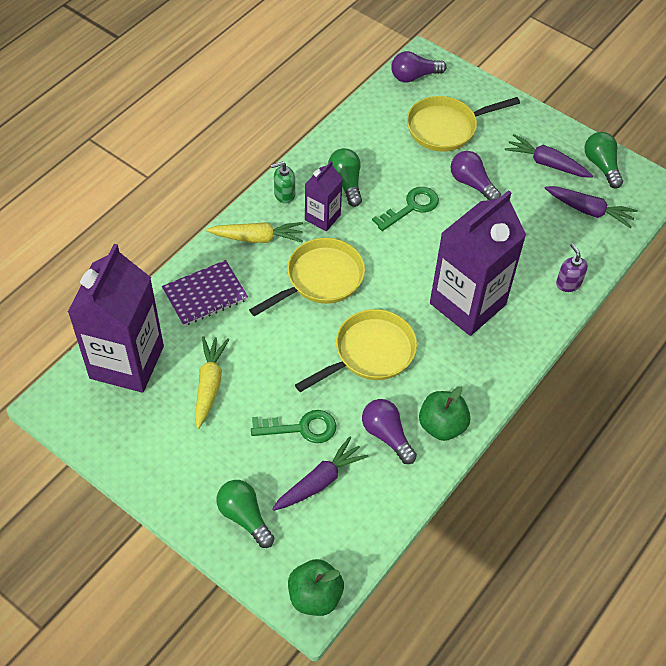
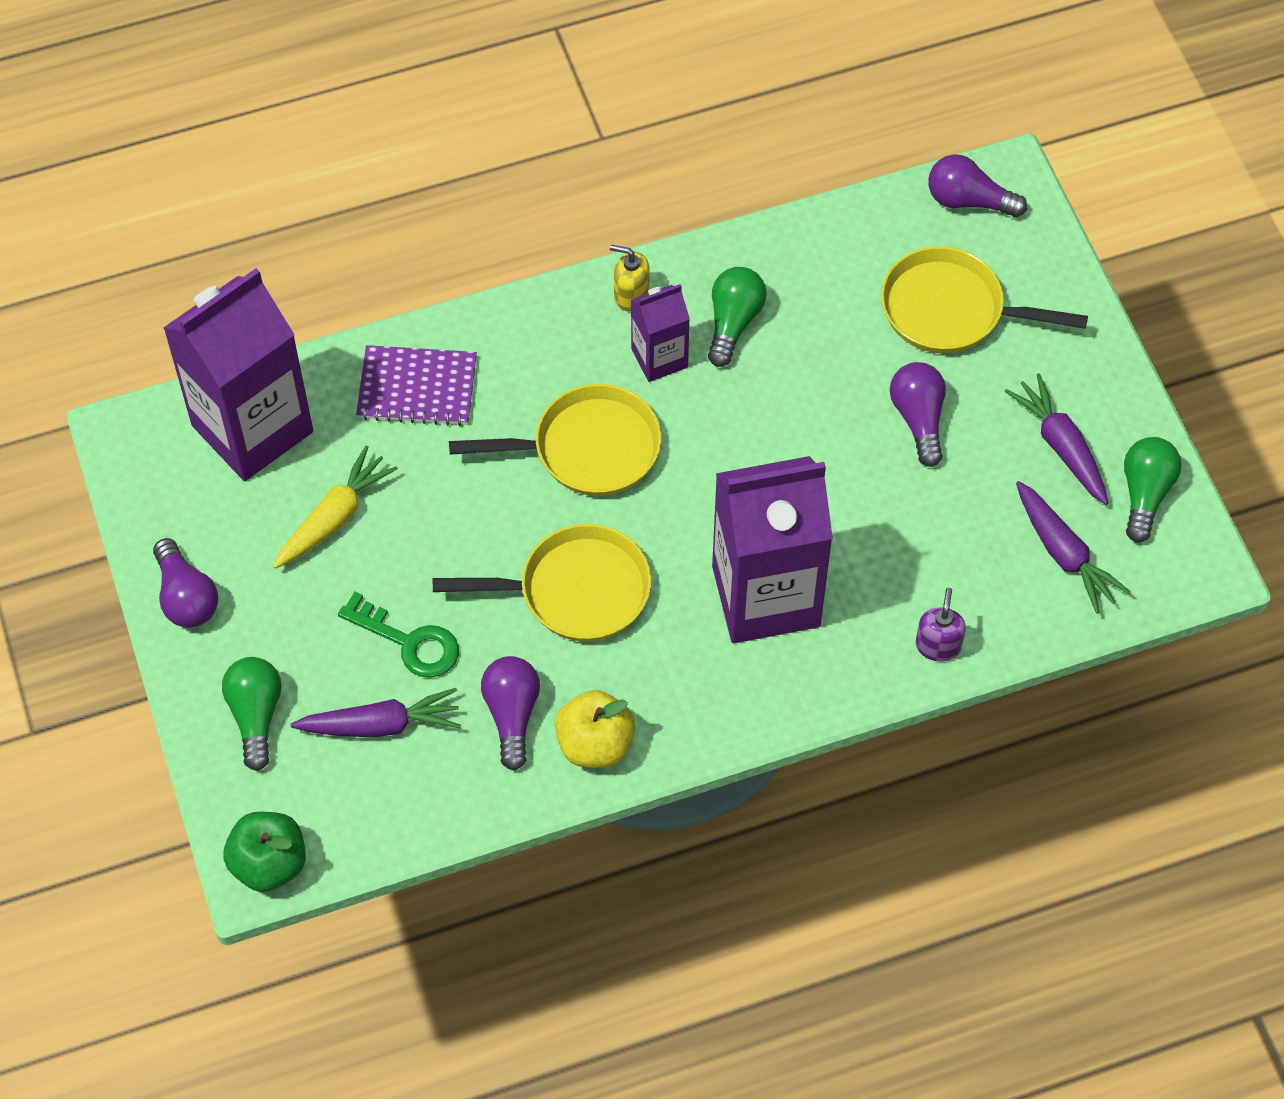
camera: 35 degrees right, 5 degrees up
(154, 473) = (186, 597): none -> purple light bulb
(258, 238) = (546, 342): yellow carrot -> none
(284, 194) = (631, 295): green soap dispenser -> yellow soap dispenser
(411, 207) = (799, 409): green key -> none
(442, 425) = (595, 744): green apple -> yellow apple

